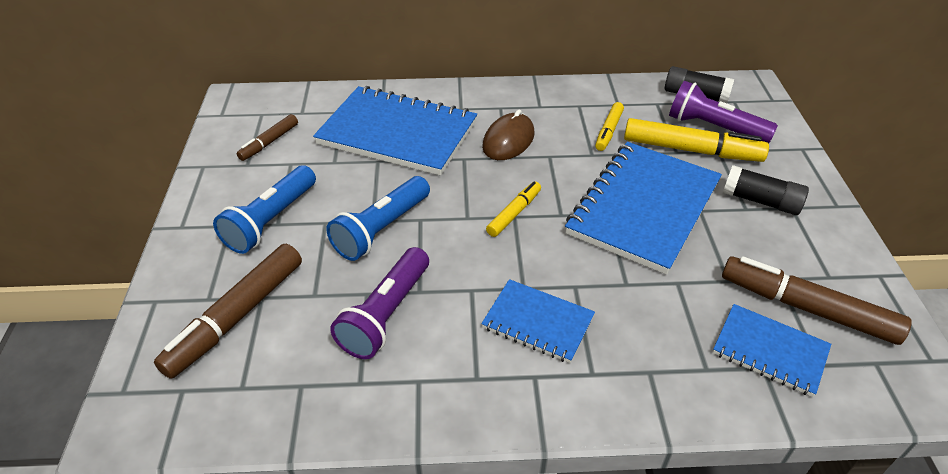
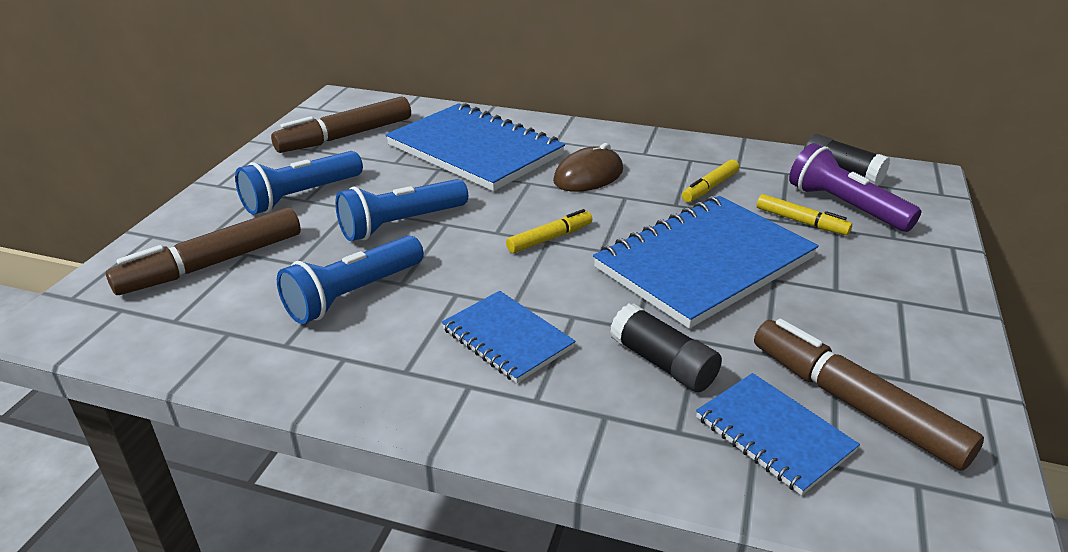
camera: 20 degrees right, 10 degrees down
(269, 142) = (345, 136): brown marker -> brown marker, size x1.82
(385, 314) = (353, 294): purple flashlight -> blue flashlight
(691, 150) = (801, 222): yellow marker -> yellow marker, size x0.55
(760, 201) = (860, 286): black glue stick -> black glue stick (662, 363)

